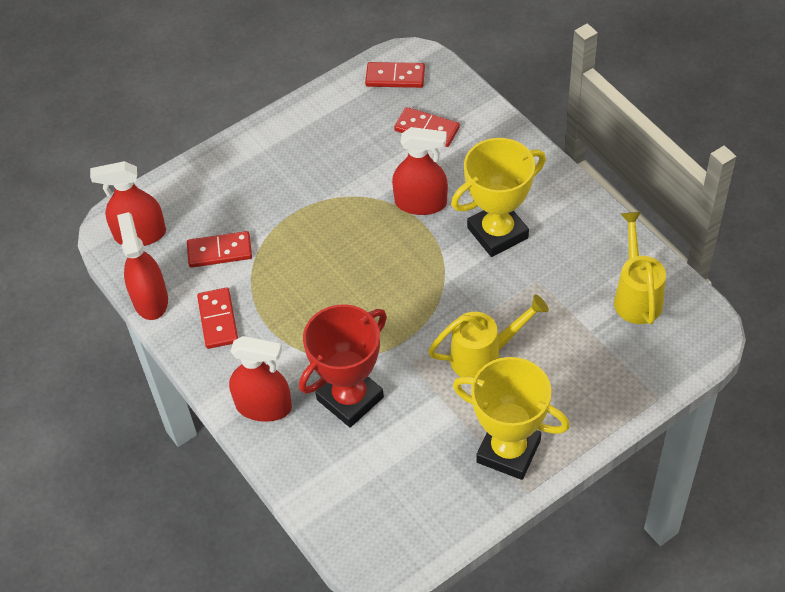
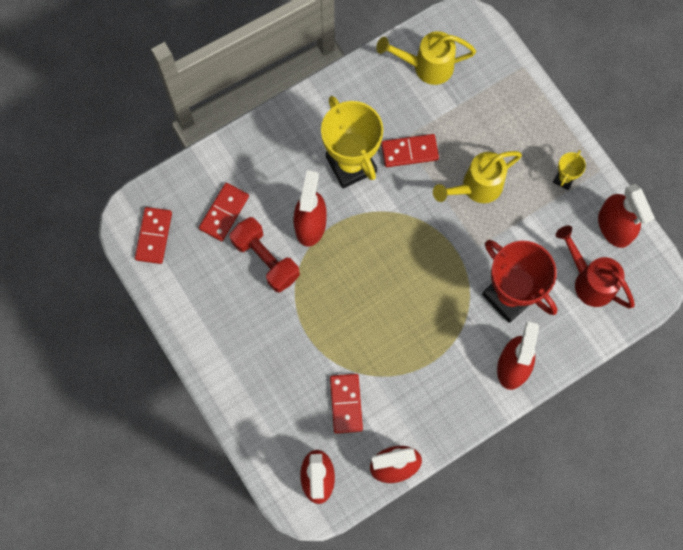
camera: 90 degrees left, 20 degrees up
(218, 320) = (422, 405): red domino -> red domino (409, 152)
(375, 484) = (589, 280): none -> red watering can
(377, 168) = (265, 259): none -> red dumbbell
(450, 512) = (614, 227): none -> red spray bottle
(484, 356) = (475, 188): yellow watering can -> yellow watering can turned 105 degrees counterclockwise
(508, 451) = (564, 179): yellow trophy -> yellow trophy, size x0.45

